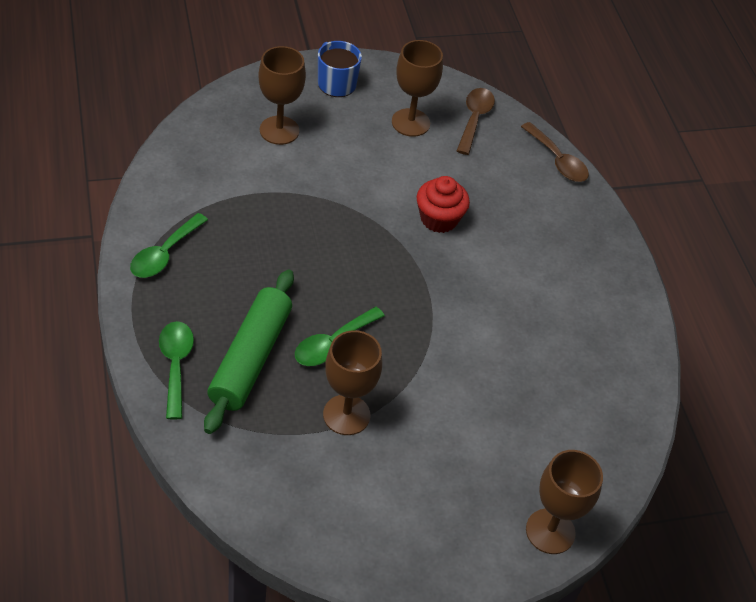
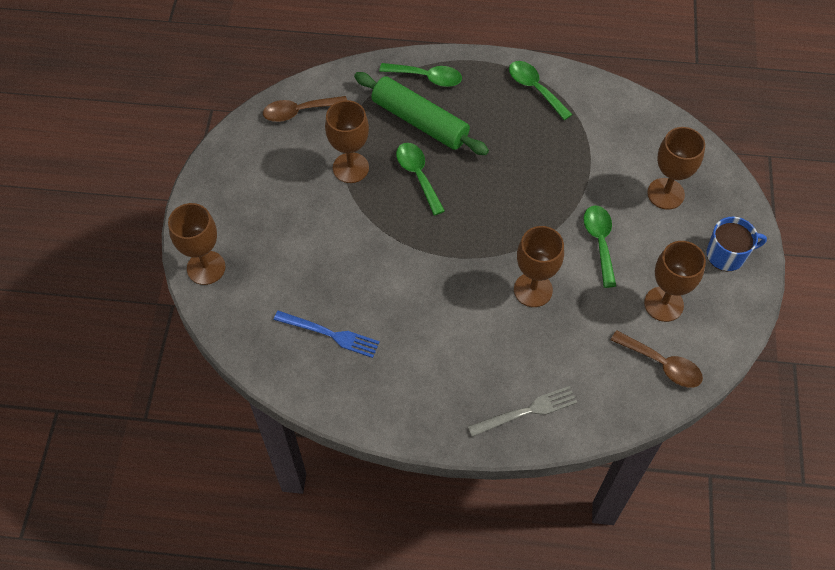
camera: 115 degrees right, 10 degrees up
(359, 174) = (600, 242): none -> green spoon
(439, 219) = (533, 290): red cupcake -> brown goblet
(557, 160) = (591, 424): brown spoon -> brown spoon (299, 111)
(570, 206) = (526, 411): none -> grey fork
(571, 380) = (329, 334): none -> blue fork

